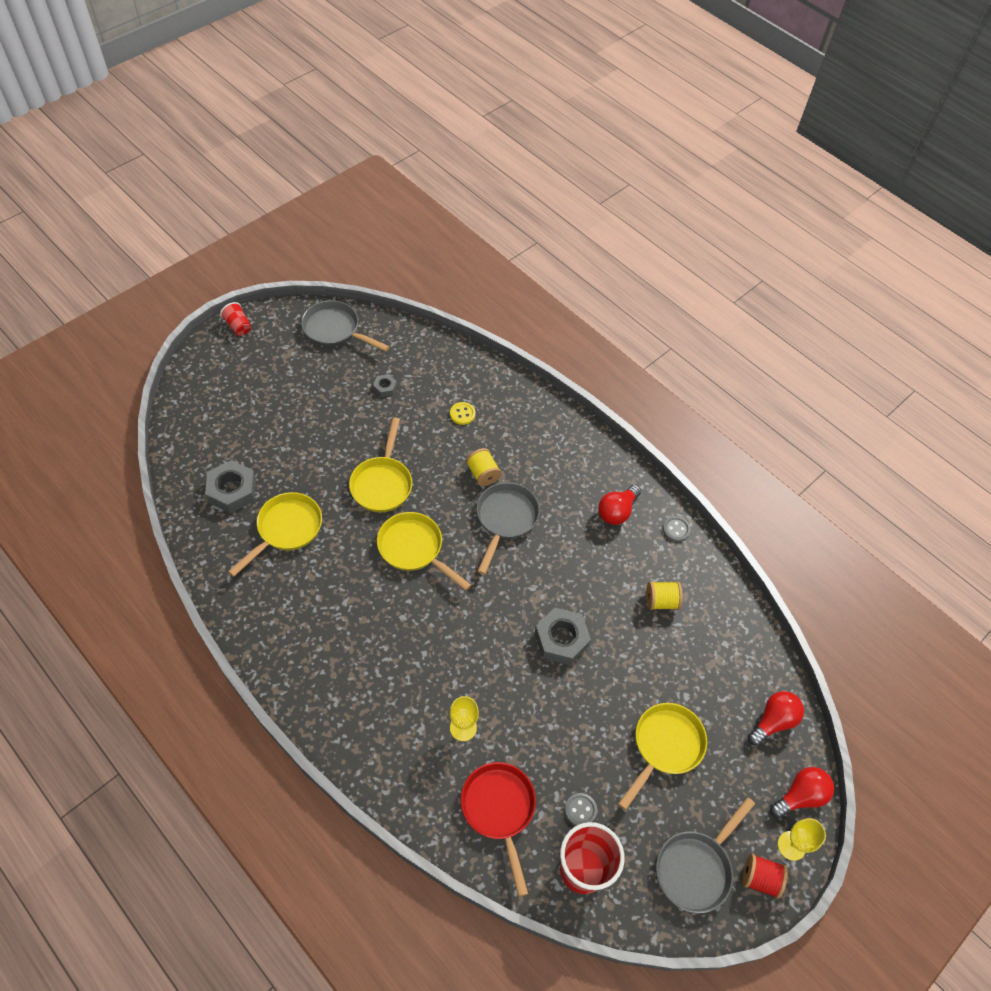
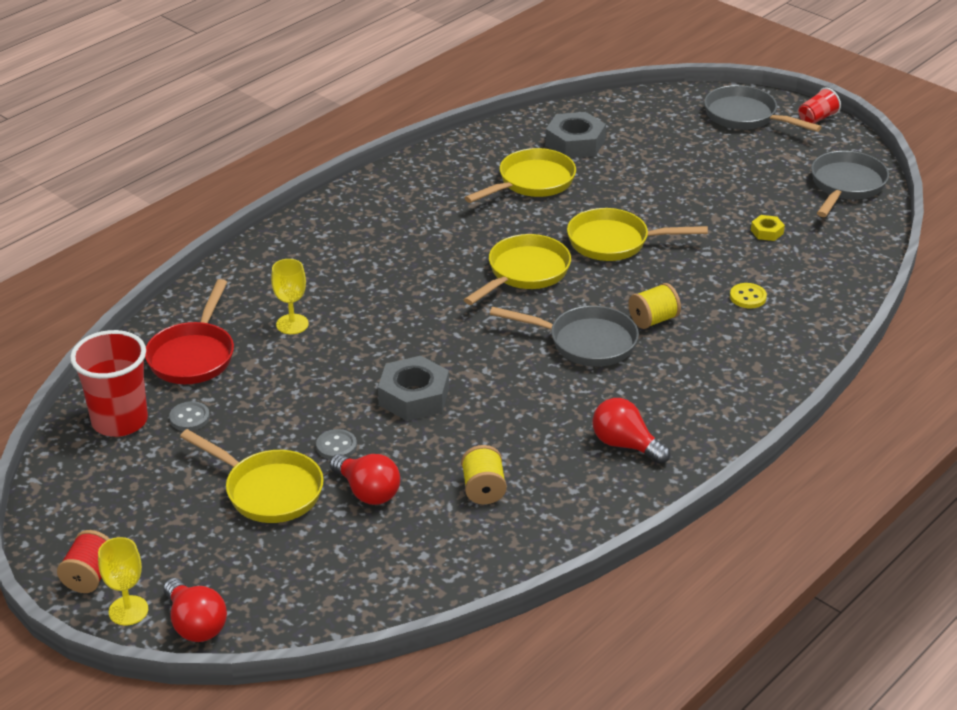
camera: 90 degrees right, 20 degrees down
(286, 529) = (531, 182): yellow pan -> yellow pan turned 75 degrees counterclockwise
(385, 387) = (767, 232): grey nut -> yellow nut
(499, 810) = (193, 355): red pan -> red pan turned 120 degrees clockwise
(676, 529) = (608, 506): grey button -> grey button (336, 446)
(696, 868) = (110, 517): grey pan -> grey pan (745, 117)
(773, 721) = (305, 601): red light bulb -> red light bulb (367, 492)

